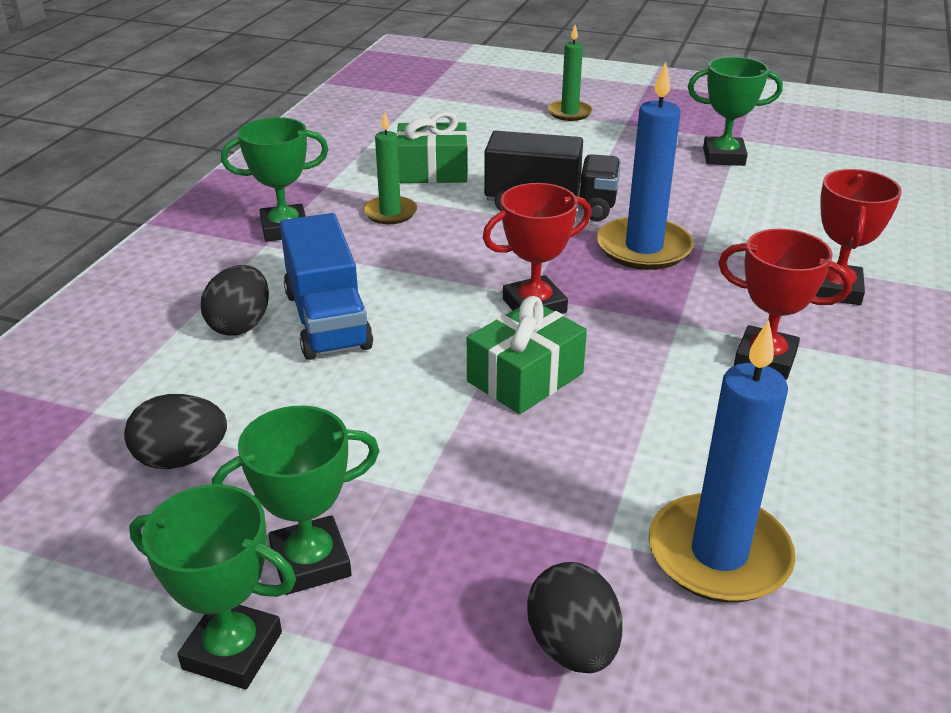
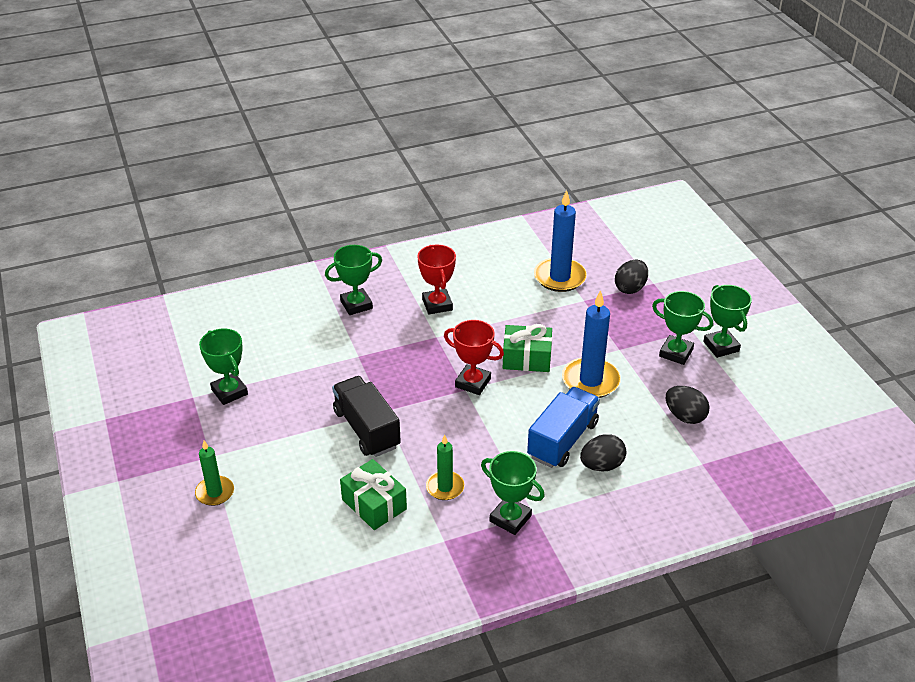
camera: 130 degrees left, 5 degrees up
(643, 248) = (379, 374): blue candle -> blue candle (590, 380)
(835, 289) = (356, 305): red trophy -> green trophy

